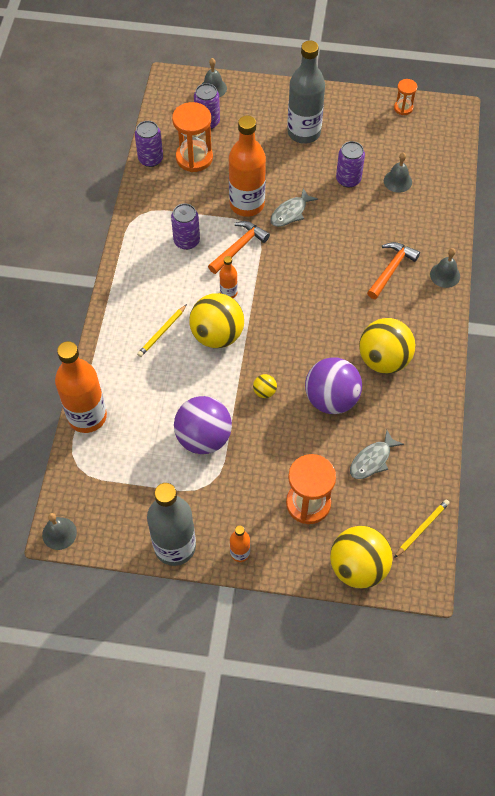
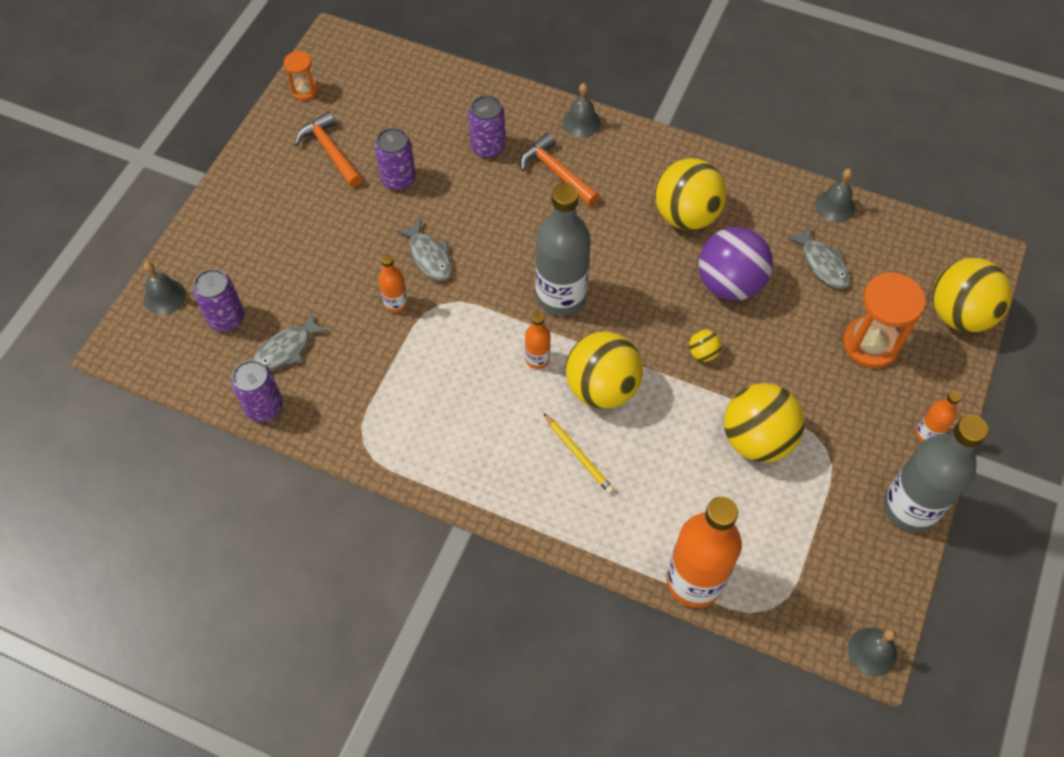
camera: 75 degrees left, 0 degrees up
(186, 241) = (432, 391): purple can -> purple can (488, 147)
(194, 158) = (286, 349): orange hourglass -> grey fish
(203, 437) = (757, 439): purple ball -> yellow ball
(239, 247) = (466, 330): orange hammer -> orange hammer (330, 151)
(247, 204) = (396, 303): orange bottle -> orange bottle, size x0.47
(304, 132) = (298, 207): grey bottle -> grey bottle (561, 296)
(397, 181) = (421, 129): grey bell -> grey bell (835, 206)
(422, 528) = (918, 240): yellow pencil -> none

